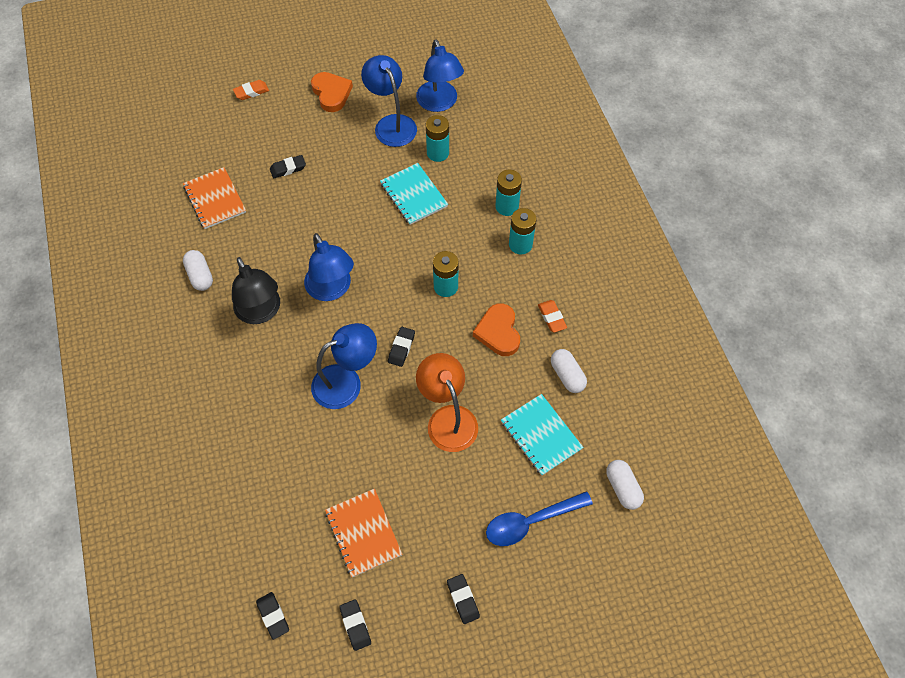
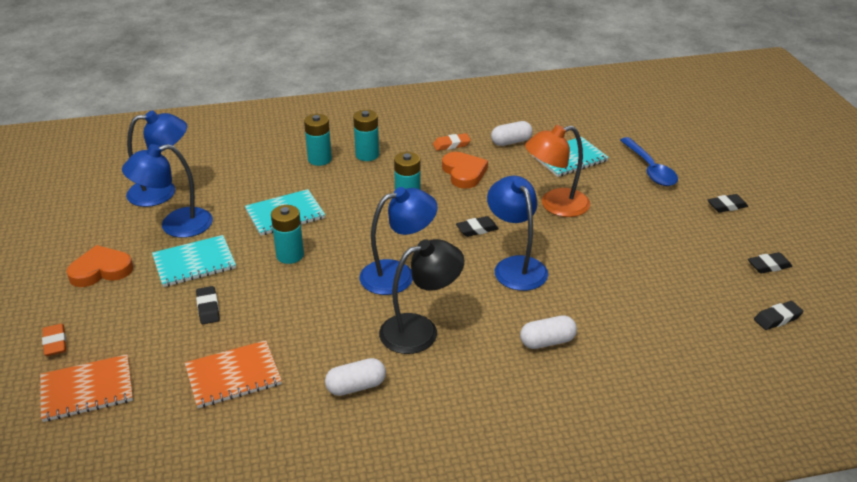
camera: 85 degrees left, 25 degrees down
(342, 147) = (194, 263): none -> turquoise notebook
(363, 533) = (679, 259): orange notebook -> orange notebook (87, 390)
(401, 348) = (477, 229): black eraser -> black eraser turned 45 degrees counterclockwise
(438, 153) = (233, 196): turquoise battery -> turquoise battery (290, 255)
(498, 332) = (464, 173): orange heart -> orange heart turned 105 degrees counterclockwise
(622, 488) = (613, 126): white capsule -> white capsule (547, 342)

